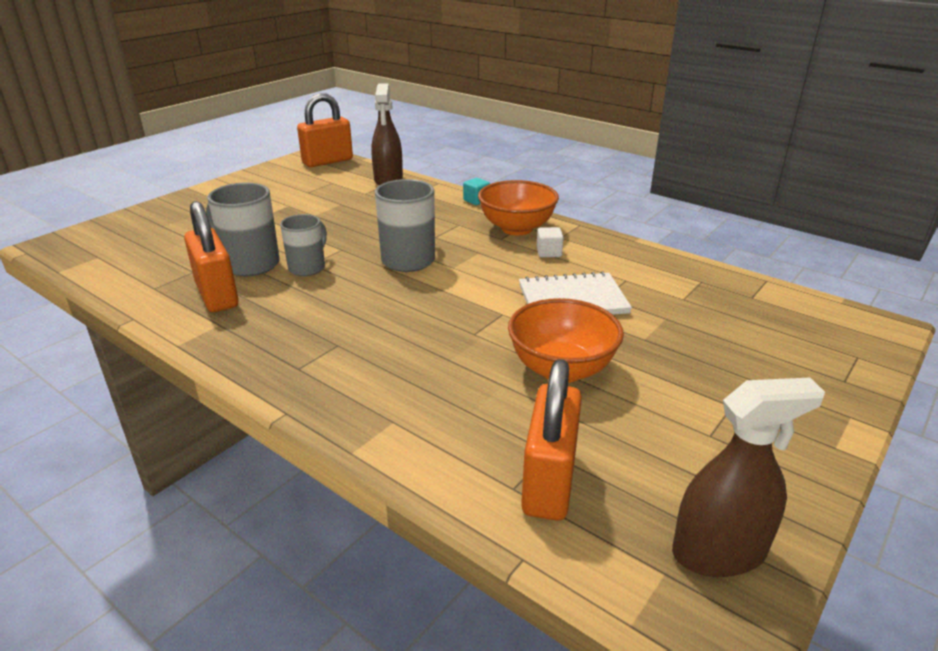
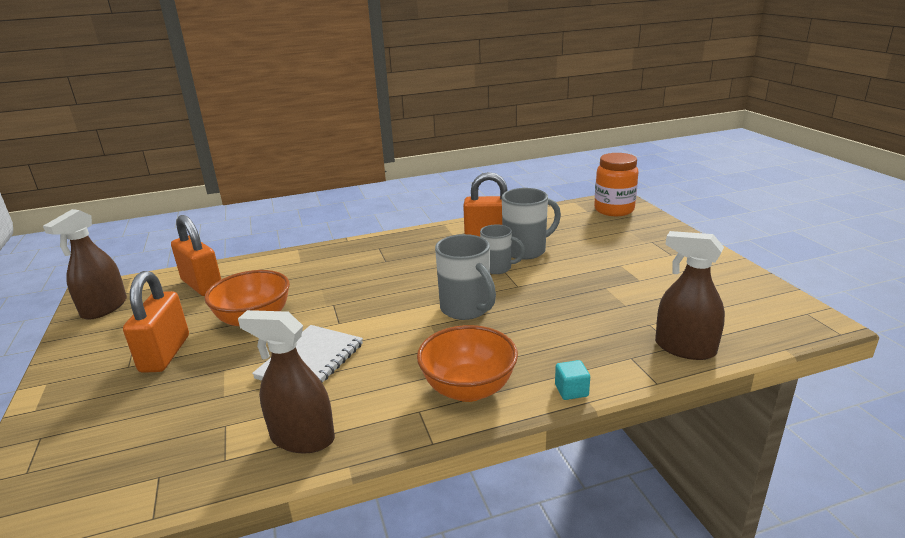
camera: 125 degrees right, 5 degrees down
(93, 242) = (614, 210): none -> orange jar
(308, 267) = (498, 268): grey mug -> grey mug turned 45 degrees counterclockwise
(327, 161) = (782, 323): orange padlock -> orange padlock (165, 354)
(549, 252) = (395, 386): white cube -> none
(642, 263) = (302, 438): none -> brown spray bottle

